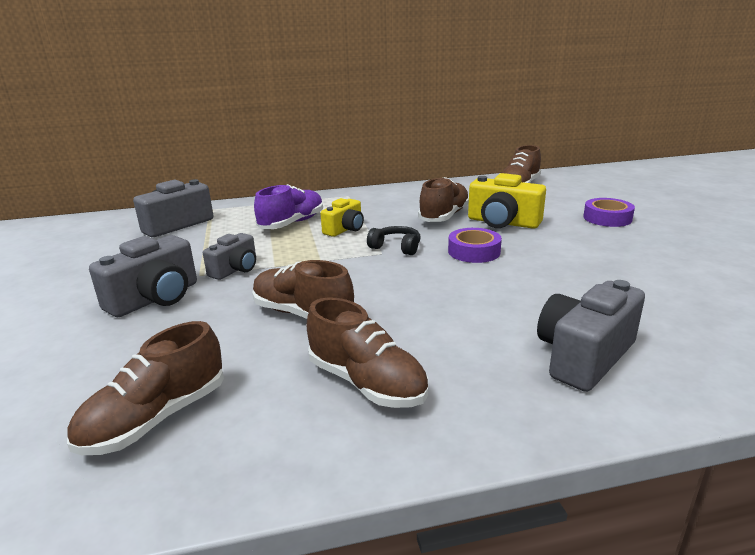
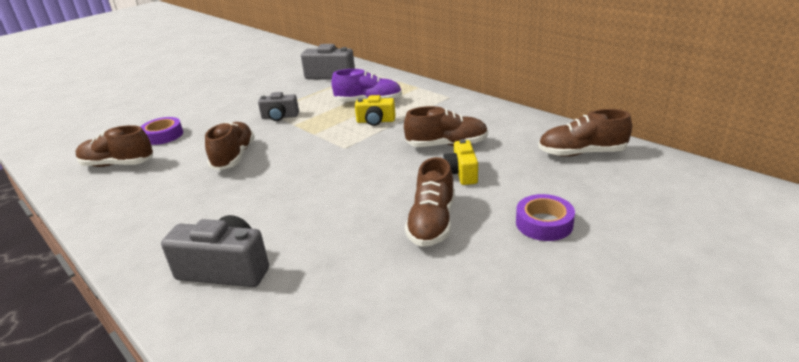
camera: 60 degrees right, 5 degrees up
(155, 298) = (229, 114): grey camera -> none
(366, 383) = (164, 202): brown shoe -> brown shoe (432, 223)
(396, 247) = (359, 149): black headphones -> none
(474, 251) = (379, 179): purple tape -> purple tape (163, 135)
(502, 222) = (461, 173): yellow camera -> yellow camera, size x0.64

